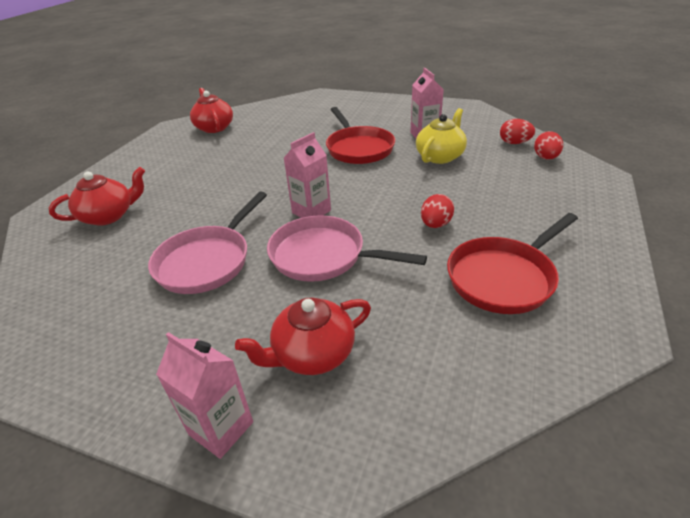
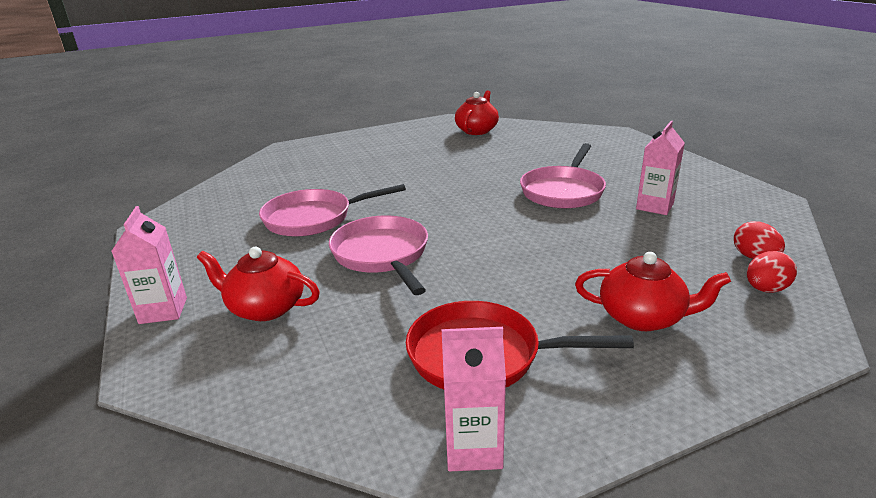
camera: 45 degrees right, 10 degrees down
(109, 215) = (314, 164): red teapot -> red teapot (643, 317)
(311, 211) = (432, 221): pink carton -> pink carton (473, 448)
(358, 148) = (563, 191): red pan -> pink pan
(435, 224) = (509, 282): red egg -> none
(440, 156) = (632, 231): yellow teapot -> none

